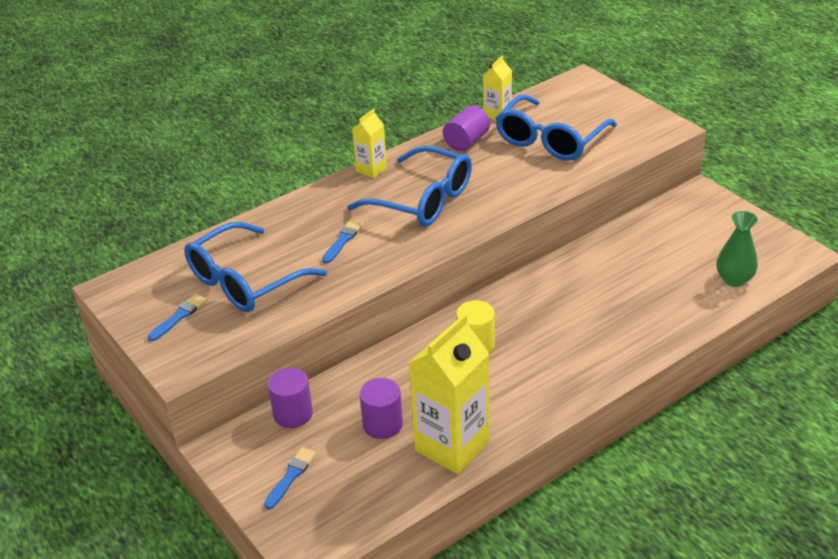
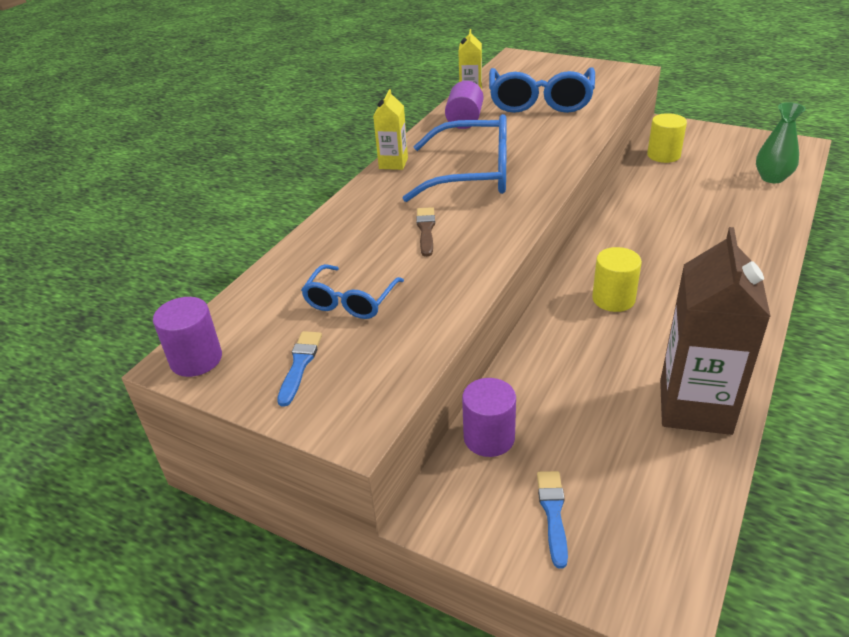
camera: 25 degrees left, 0 degrees up
(244, 281) = (350, 301): blue glasses -> blue glasses, size x0.57
(343, 240) = (426, 230): blue brush -> brown brush
(382, 424) = (600, 411): purple cylinder -> purple cylinder (196, 359)
(452, 446) = (695, 407): yellow carton -> brown carton
(658, 224) = (663, 155): none -> yellow cylinder

